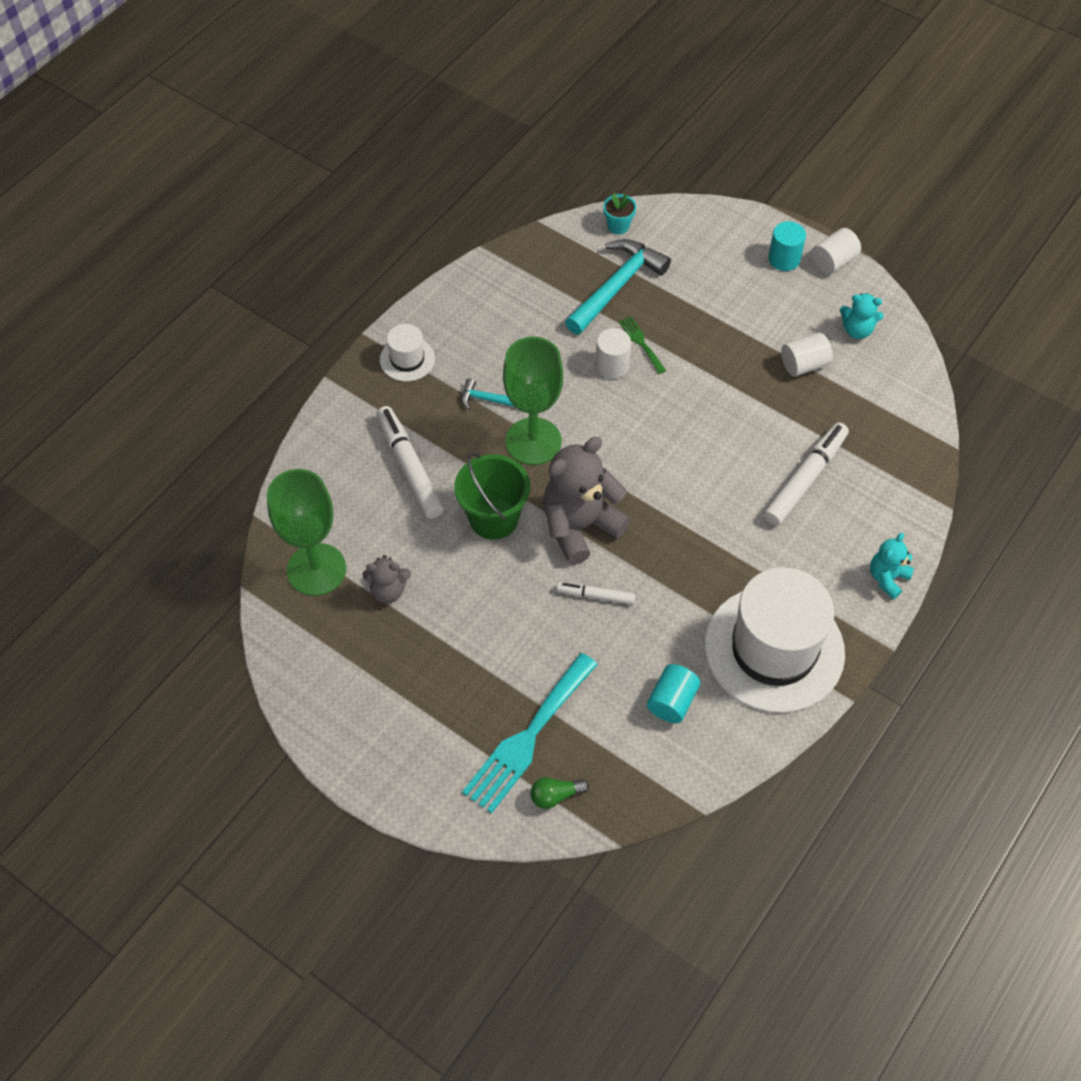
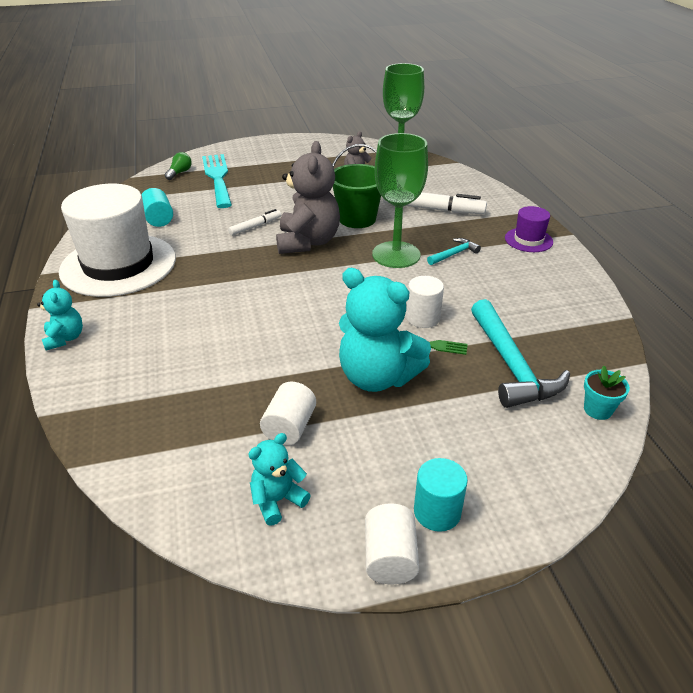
camera: 130 degrees right, 20 degrees down
(407, 359) = (528, 240): white hat -> purple hat
(709, 350) = (377, 377): none -> turquoise teddy bear
(805, 479) = (192, 351): white marker -> none

